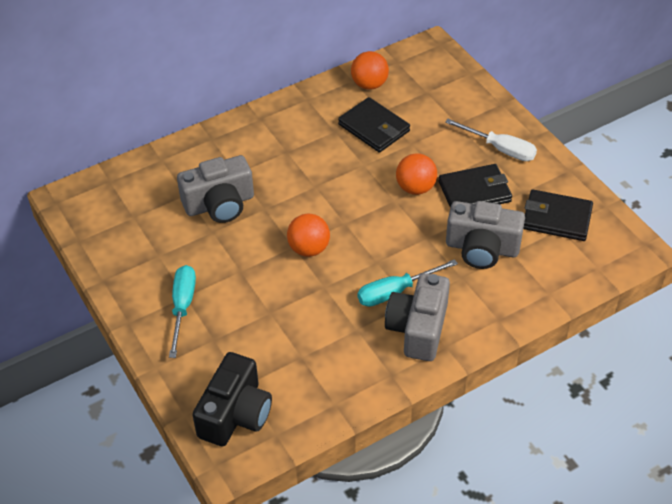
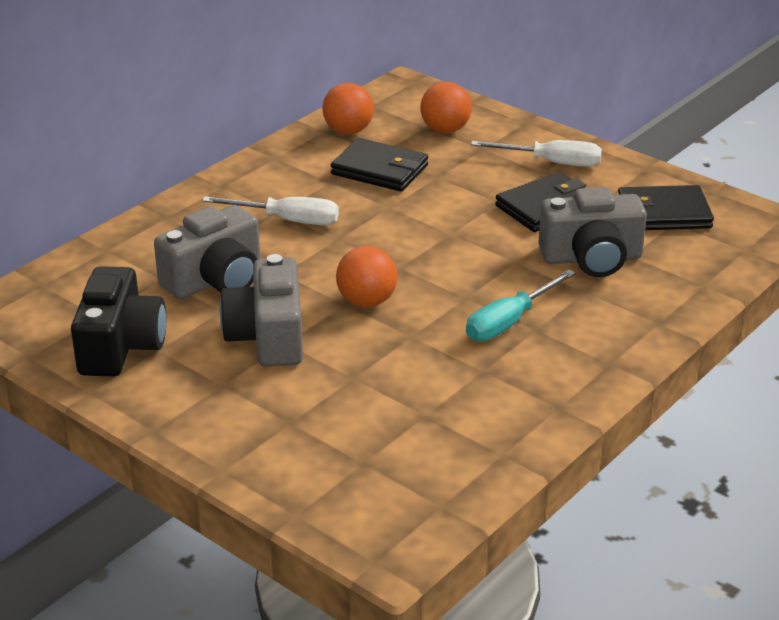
camera: 20 degrees left, 15 degrees down
(182, 307) = (225, 397): turquoise screwdriver -> none
(235, 414) = (369, 496): black camera -> black camera (120, 346)
(290, 161) = (288, 220): none -> white screwdriver
(415, 188) = (470, 217): orange ball -> orange ball (445, 130)
(418, 328) = (562, 352): grey camera -> grey camera (268, 337)

